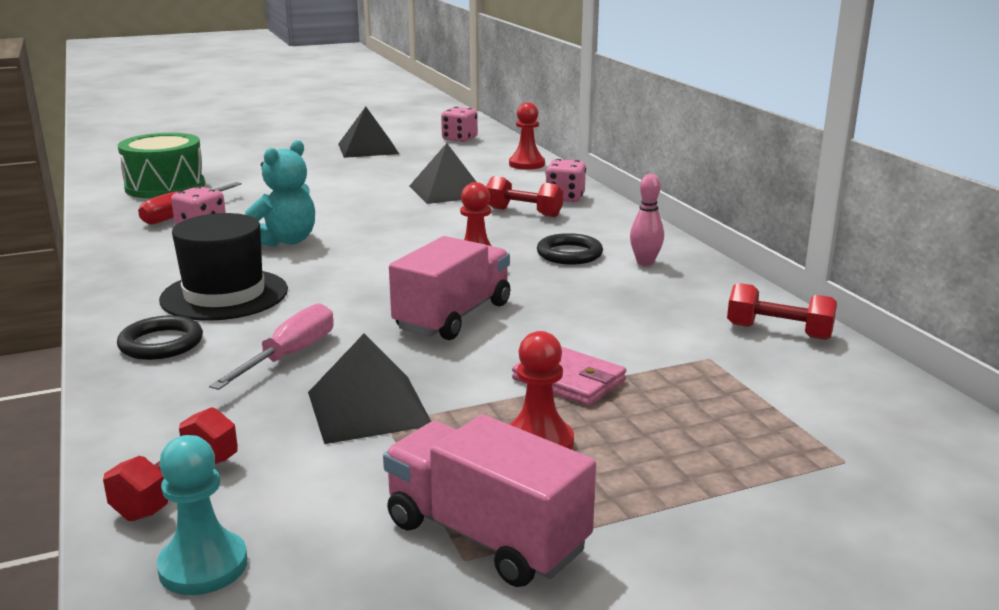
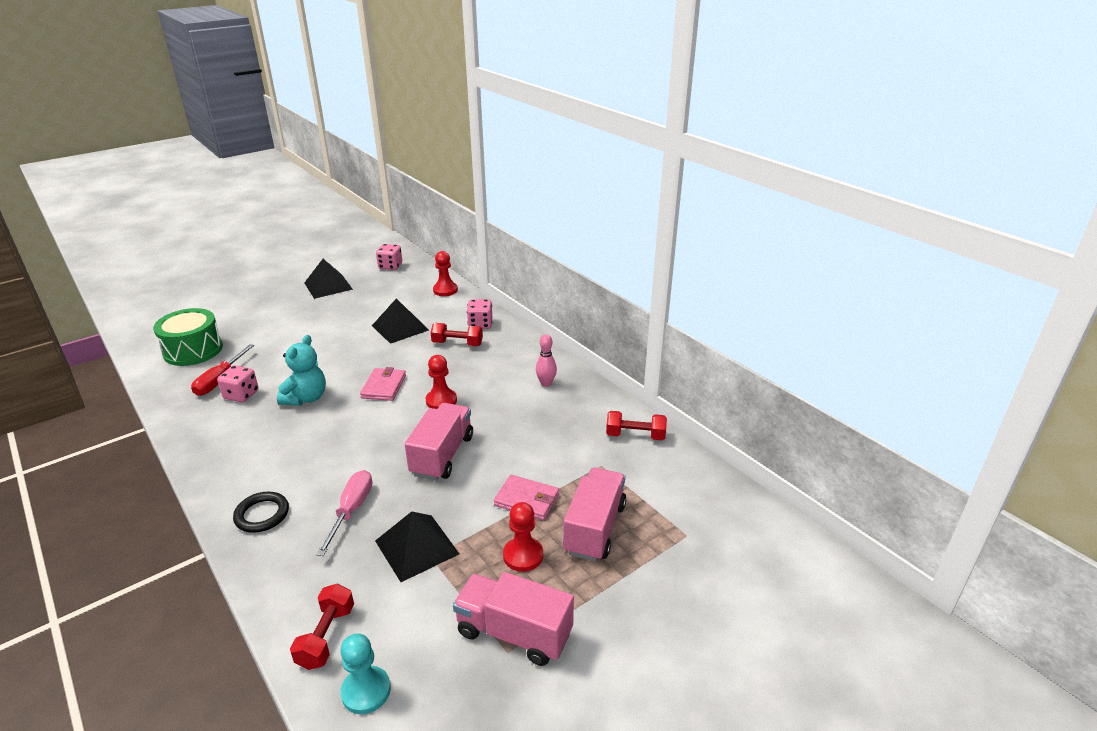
camera: 15 degrees left, 10 degrees up
(224, 295) = (285, 460): black hat -> none
(398, 241) = (384, 386): none -> pink wallet
(569, 254) = (498, 382): black ring -> none
(675, 428) = (594, 528): none -> pink truck

